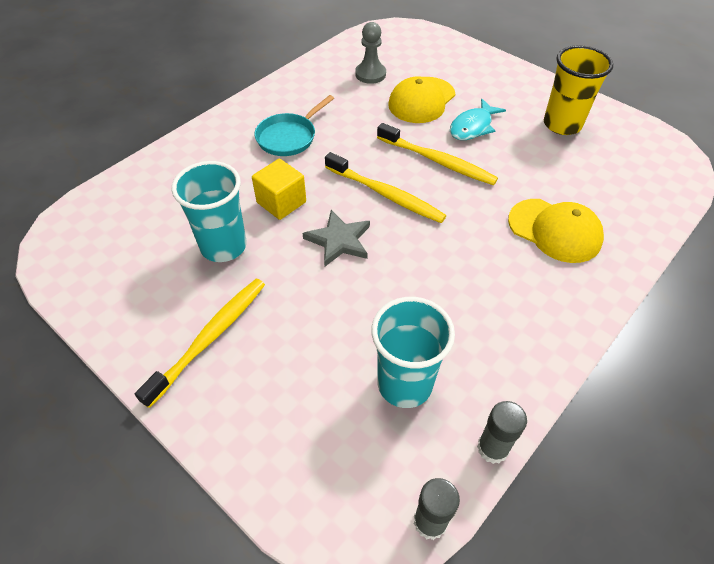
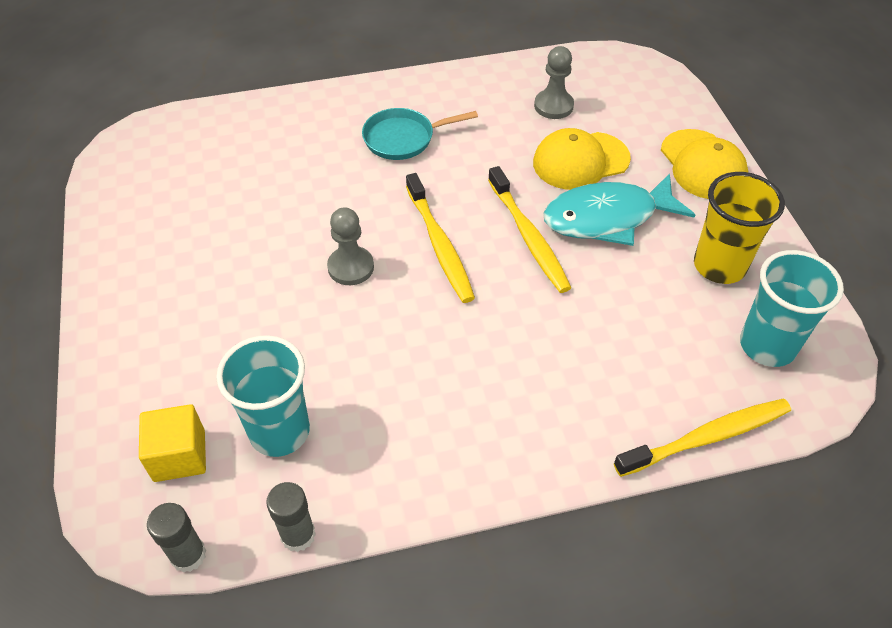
camera: 35 degrees right, 0 degrees up
(209, 338) = (164, 294): yellow toothbrush -> yellow toothbrush (706, 438)
(223, 246) = (247, 218): turquoise cup -> turquoise cup (767, 345)
(281, 202) = (334, 202): yellow cube -> yellow cube (179, 455)
(339, 240) = (351, 267): grey star -> grey pawn
(473, 127) = (607, 218): turquoise fish -> turquoise fish, size x1.59
(554, 230) = (578, 376): yellow cap -> yellow cap (703, 165)

